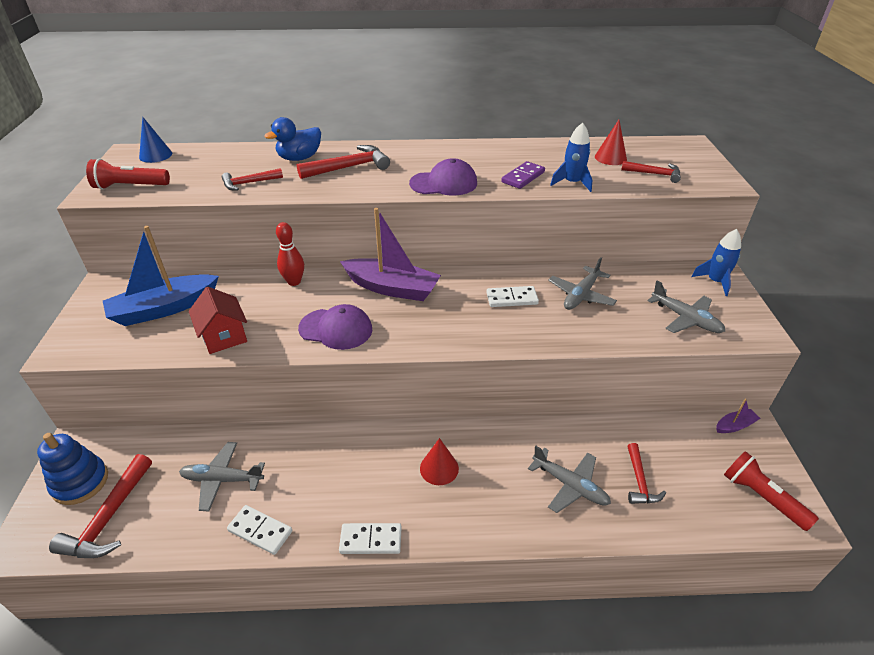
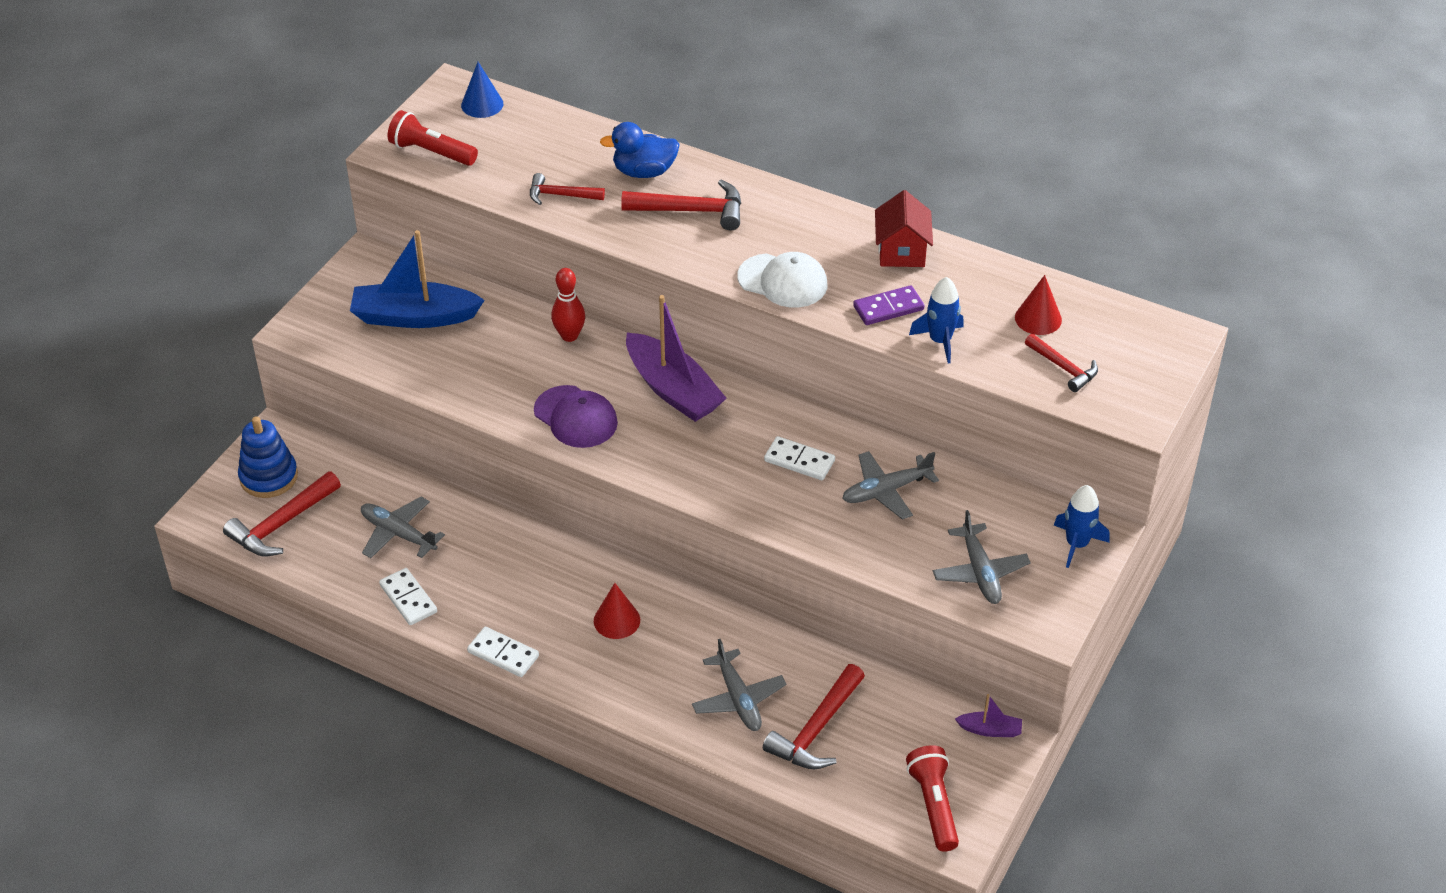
camera: 30 degrees right, 5 degrees up
(224, 336) = (457, 378): red house -> red house (901, 251)
(444, 183) = (783, 281): purple cap -> white cap
(639, 481) = (816, 730): red hammer -> red hammer, size x1.58

